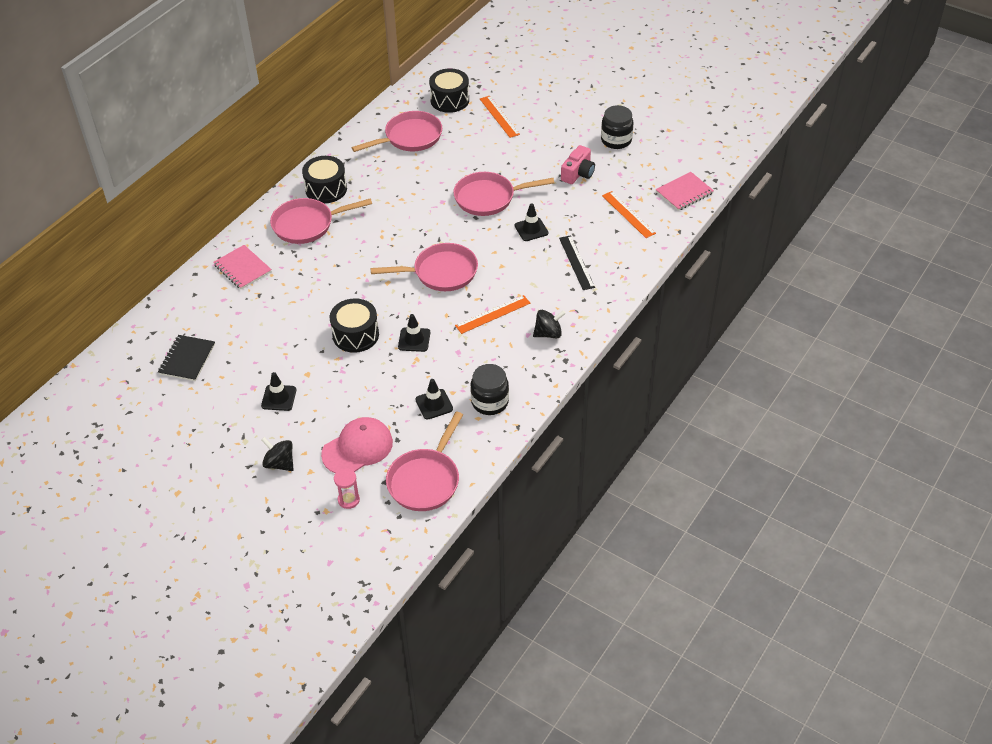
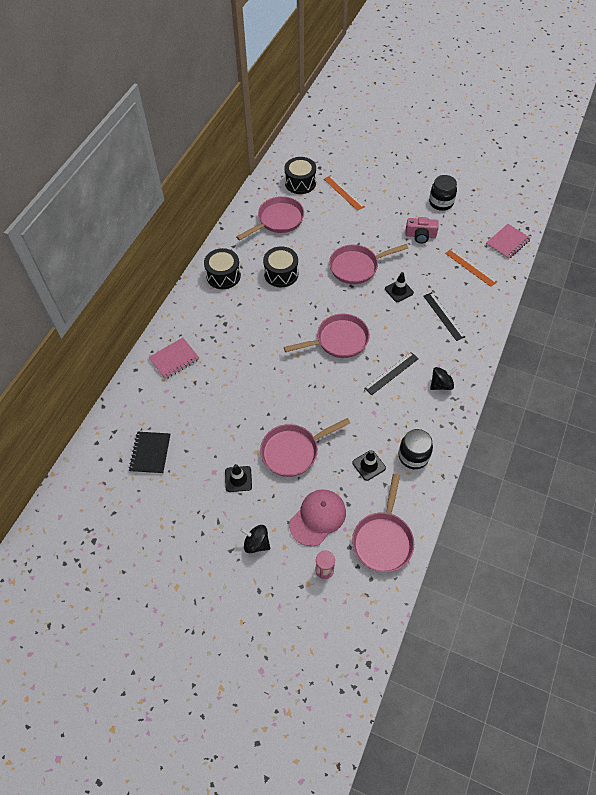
camera: 10 degrees left, 10 degrees up
(242, 268) = (174, 359): pink notebook -> pink notebook turned 75 degrees counterclockwise
(307, 224) = (217, 311): pink pan -> pink pan (293, 451)
(355, 335) = (285, 409): black drum -> black drum (281, 274)
(414, 340) = (335, 406): black traffic cone -> none
(492, 314) = (391, 373): orange ruler -> black ruler
(578, 173) = (420, 235): pink camera -> pink camera turned 75 degrees clockwise

